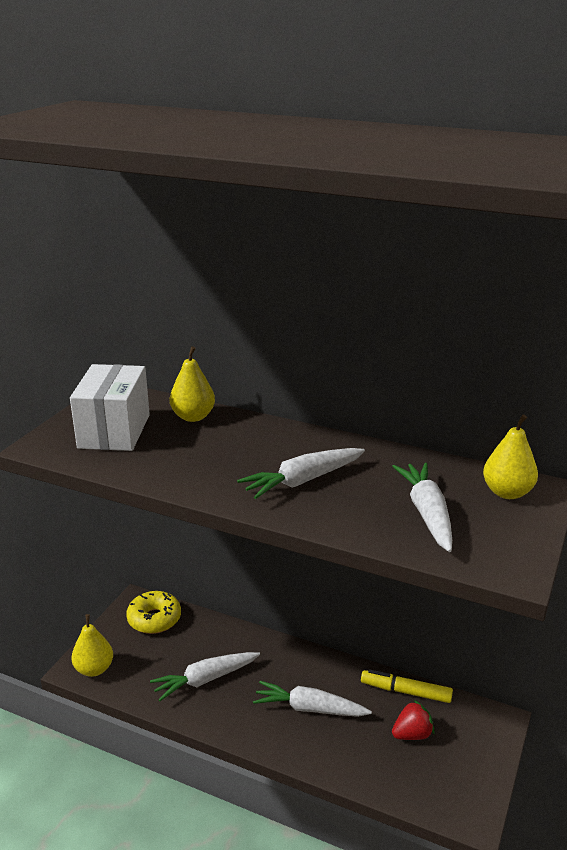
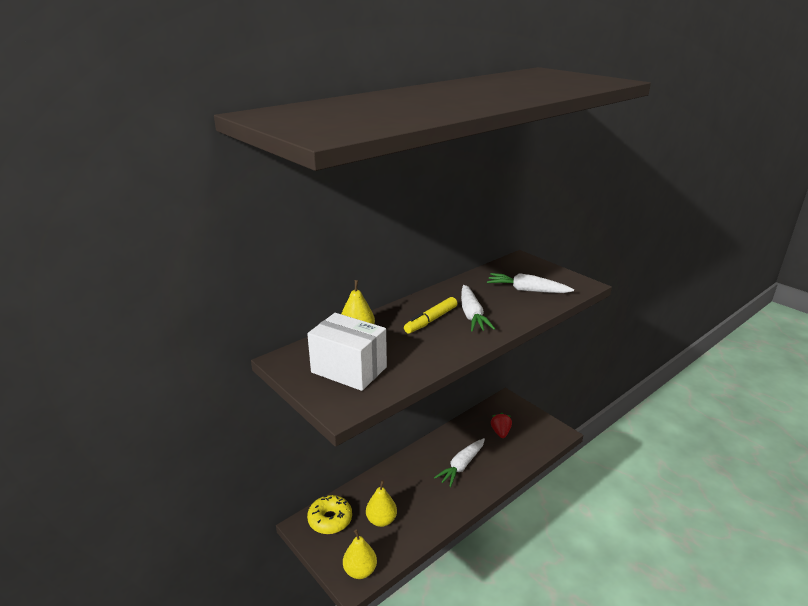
camera: 65 degrees left, 0 degrees up
(205, 680) = (410, 508): white carrot -> none
(406, 691) = (469, 423): yellow marker -> yellow marker (431, 320)
(507, 492) = (520, 266): yellow pear -> yellow pear (381, 520)

